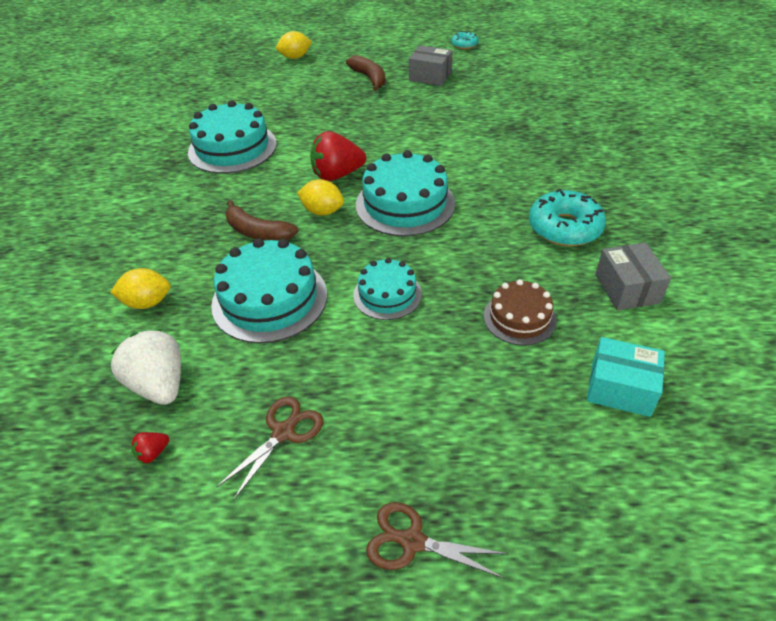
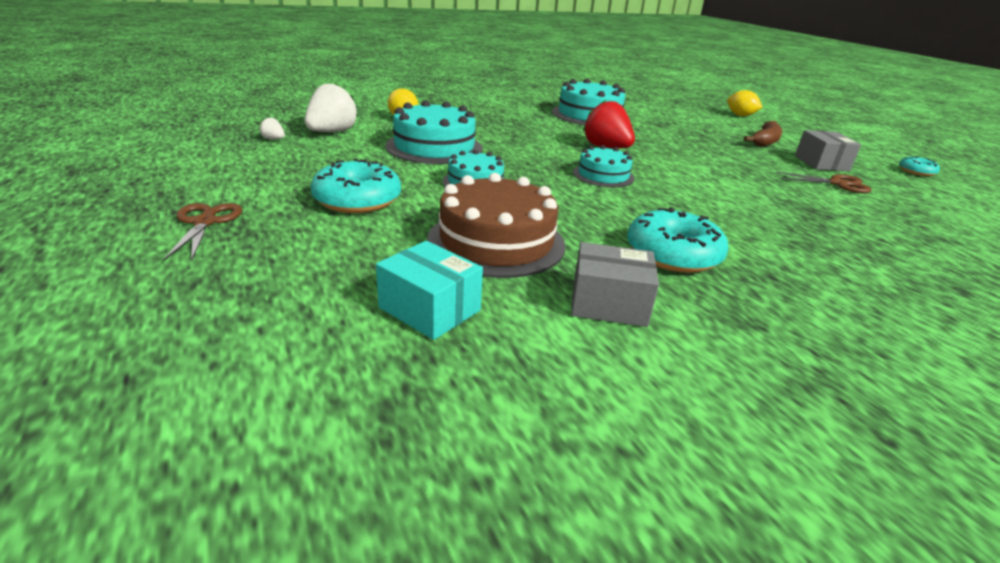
camera: 60 degrees right, 15 degrees down
(153, 453) = (273, 139): red strawberry -> white strawberry
(258, 232) = (503, 134): brown banana -> none
(283, 432) = (303, 168): brown scissors -> brown scissors (837, 184)
(322, 211) = (553, 149): yellow lemon -> none
(398, 396) = (357, 200): none -> turquoise donut
(405, 204) = (603, 175): turquoise cake -> turquoise cake, size x0.59
(519, 318) = (496, 241): brown cake -> brown cake, size x1.68
(620, 388) = (429, 309): turquoise box -> turquoise box turned 45 degrees counterclockwise
(627, 288) = (608, 303): grey box -> grey box turned 45 degrees clockwise

